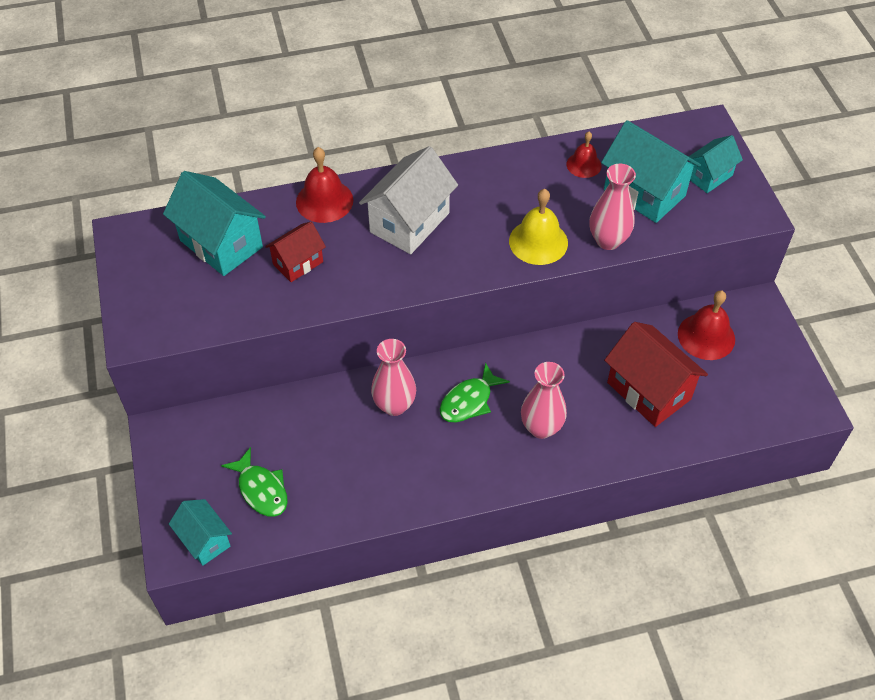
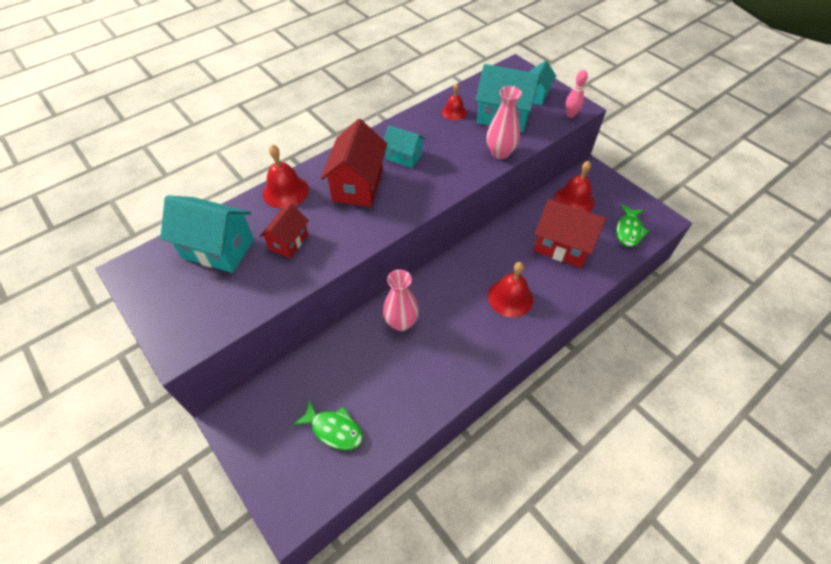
camera: 25 degrees left, 0 degrees up
(205, 540) = (308, 493): turquoise house -> turquoise house (404, 157)
(409, 222) = (357, 185): white house -> red house
(469, 401) = (451, 298): green fish -> green fish (629, 230)
(538, 242) = (455, 169): yellow bell -> none
(541, 427) = (510, 297): pink vase -> red bell
(738, 220) = (570, 115): none -> pink bowling pin

